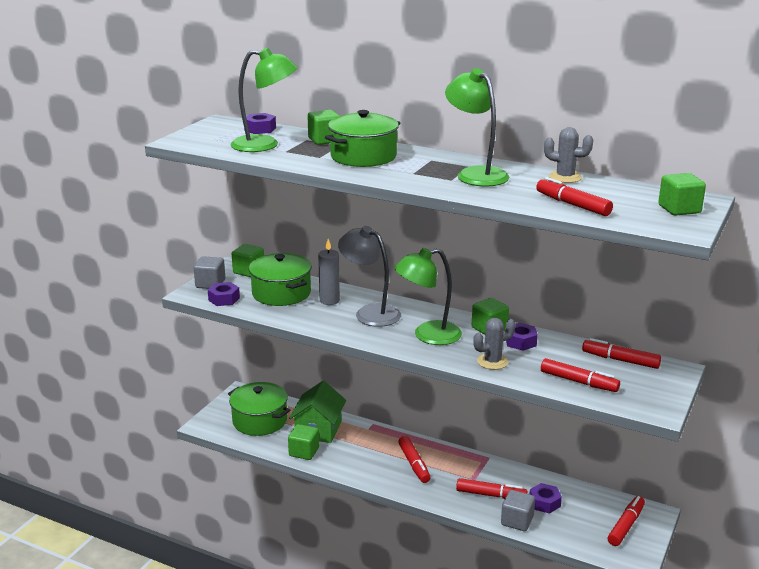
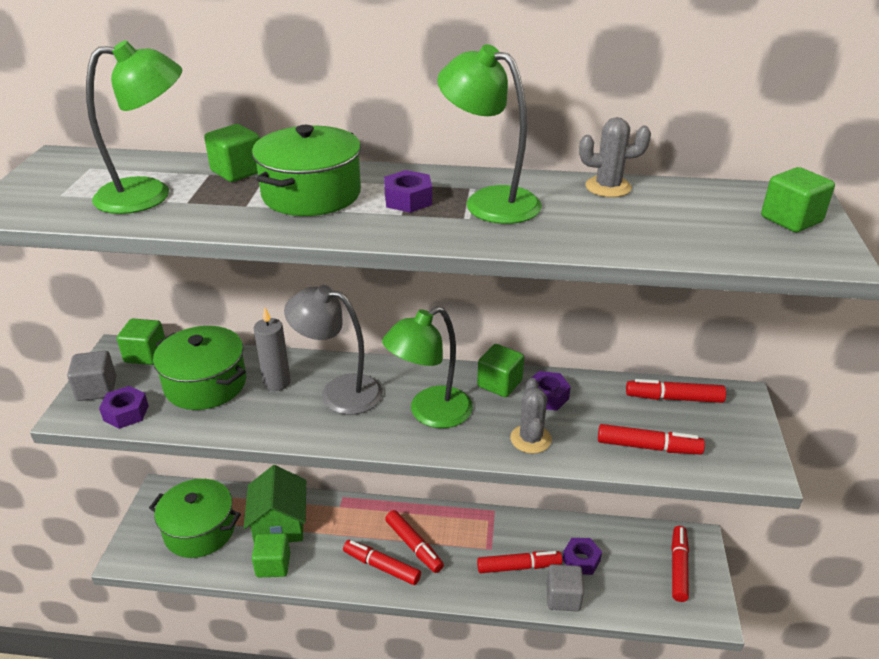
camera: 20 degrees left, 10 degrees up
(260, 129) = (128, 165): purple nut -> purple nut (408, 200)
(492, 362) = (530, 439): grey cactus -> grey cactus turned 45 degrees counterclockwise
(573, 205) = (658, 237): red marker -> red marker (382, 567)

